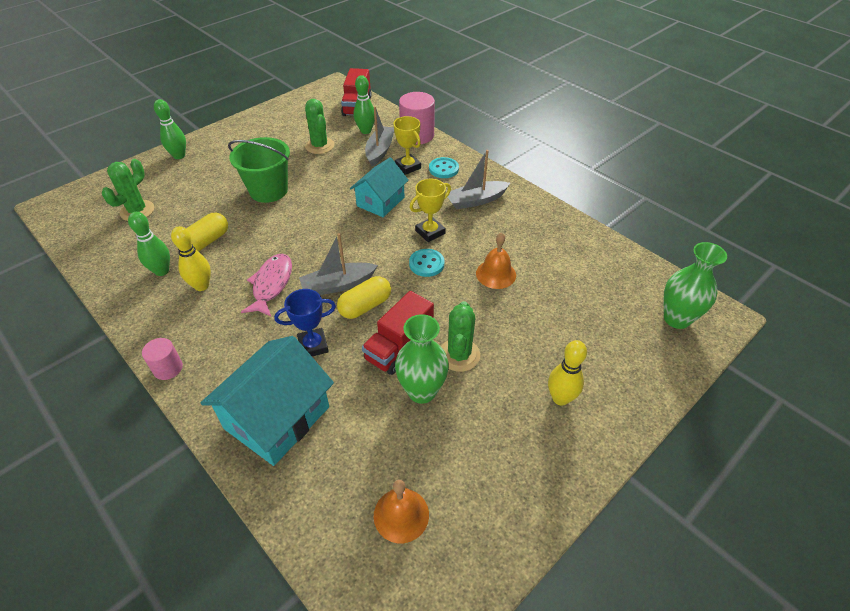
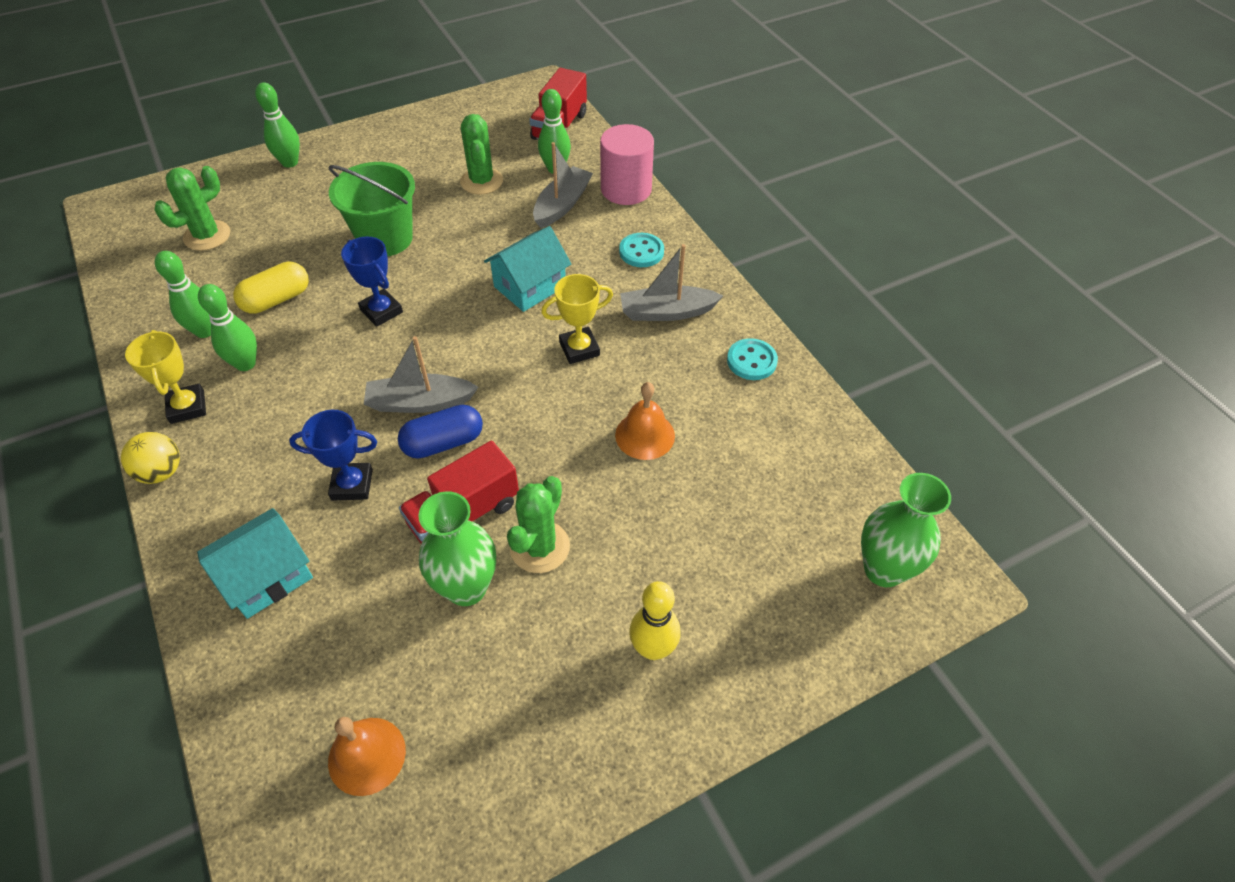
camera: 15 degrees right, 5 degrees up
(168, 368) = (161, 472): pink cylinder -> yellow ball
(201, 286) = (245, 364): yellow bowling pin -> green bowling pin
(271, 284) = (334, 382): pink fish -> none
(277, 418) = (267, 576): turquoise house -> turquoise house, size x0.65
(285, 235) = (381, 311): none -> blue trophy
(365, 306) = (443, 443): yellow capsule -> blue capsule
(408, 167) = (591, 238): yellow trophy -> yellow trophy (187, 407)
(426, 264) = (553, 397): turquoise button -> turquoise button (751, 361)

